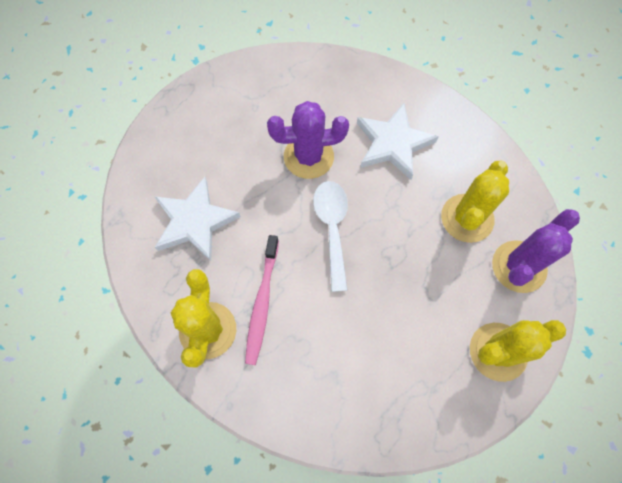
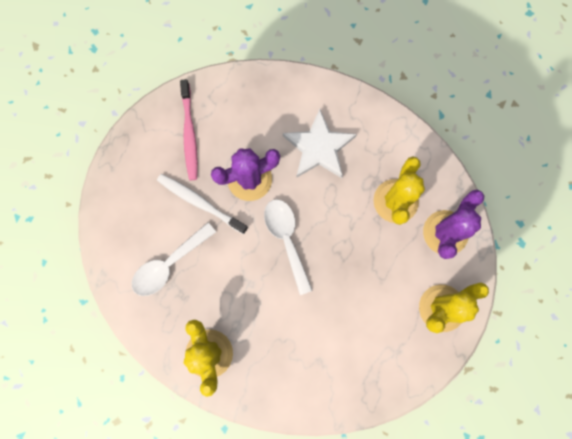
camera: 15 degrees left, 10 degrees up
(194, 221) = (169, 264): white star -> white spoon
(248, 168) = (200, 203): none -> white toothbrush
(262, 302) = (246, 318): pink toothbrush -> pink toothbrush (189, 133)

